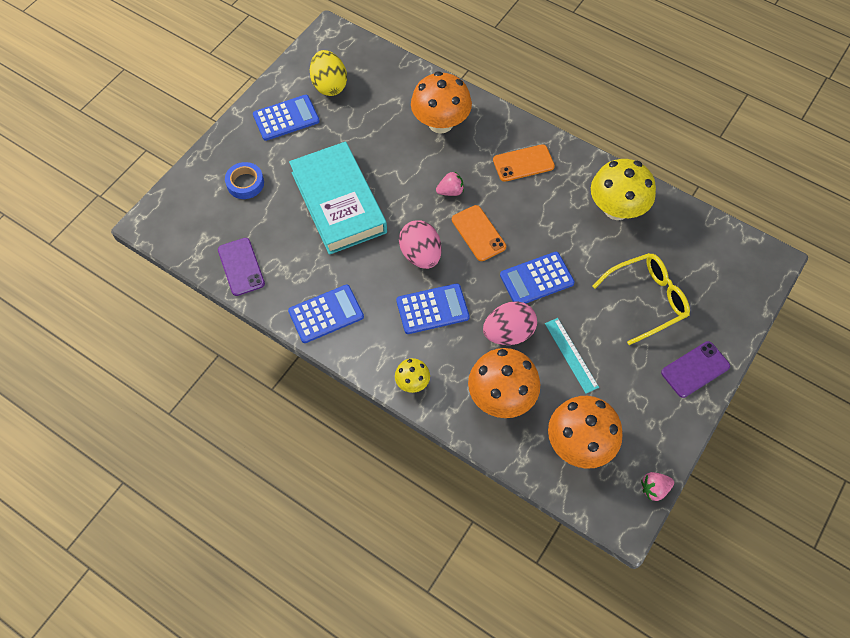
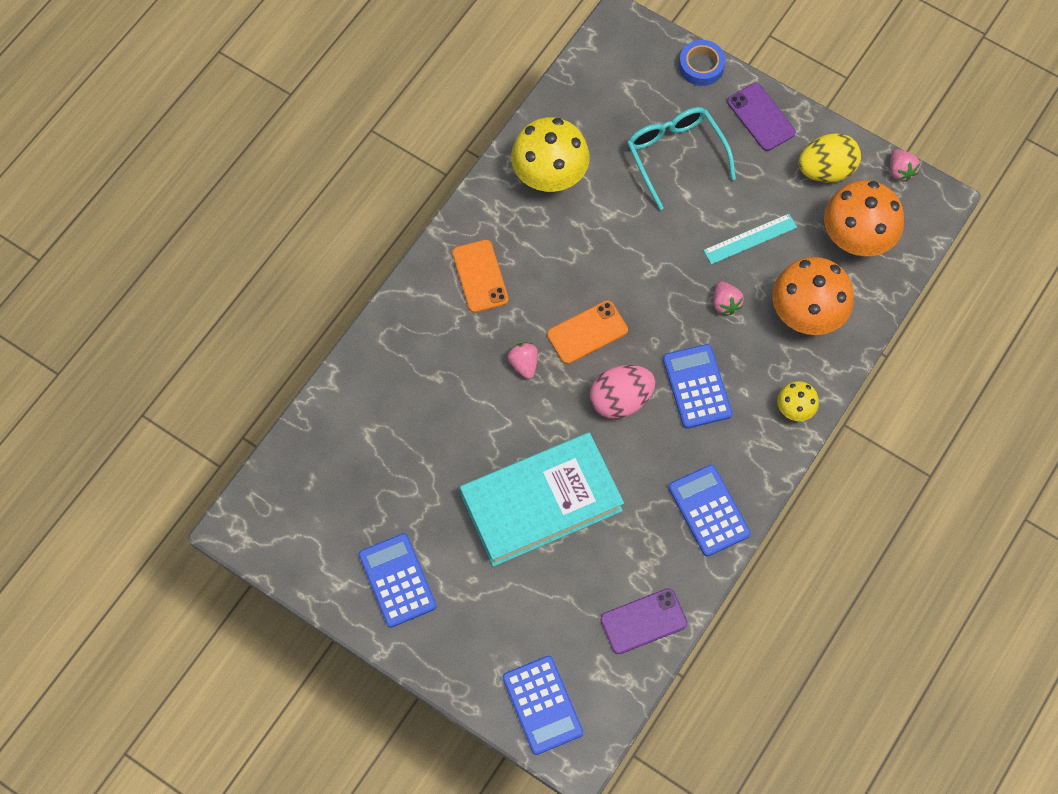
camera: 90 degrees left, 5 degrees up
(245, 183) = (510, 628): blue tape -> blue tape (701, 66)
(329, 85) = (339, 523): yellow egg -> yellow egg (826, 170)
(440, 123) = (411, 375): orange mushroom -> none
(508, 333) = (725, 303): pink egg -> pink strawberry
(536, 279) = (652, 269): blue calculator -> blue calculator (542, 705)
(647, 300) = (675, 155): yellow glasses -> turquoise glasses

